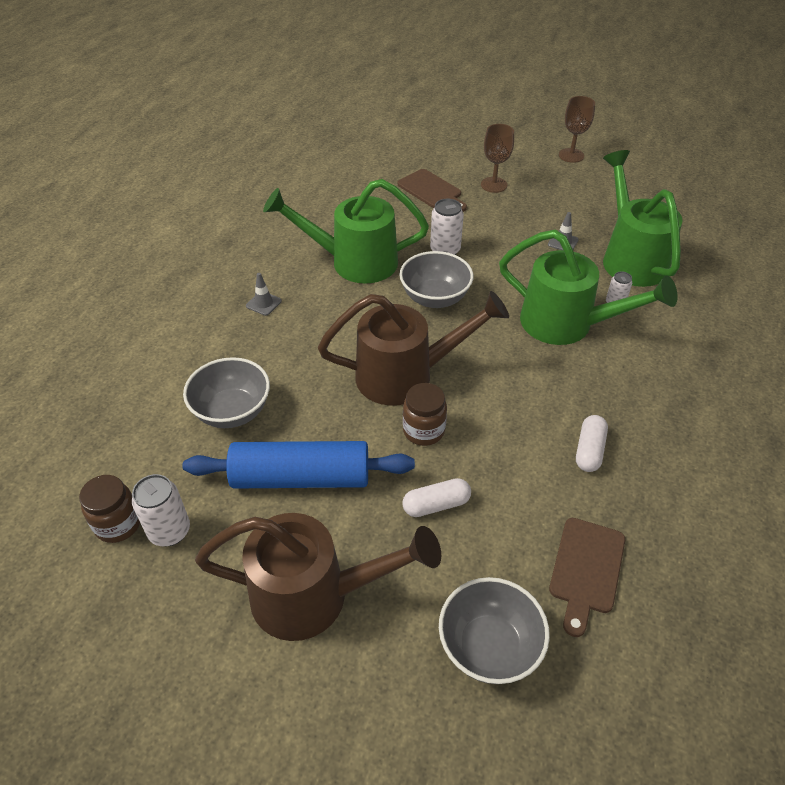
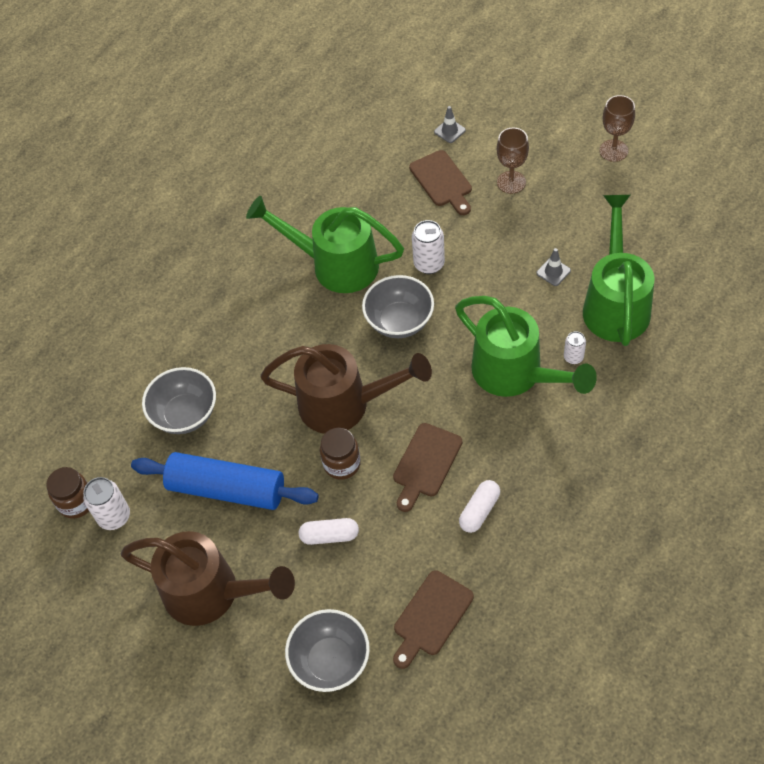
camera: 20 degrees right, 10 degrees up
(263, 303) = (238, 301): grey traffic cone -> grey traffic cone (449, 131)
(513, 416) = (426, 464): none -> brown cutting board

